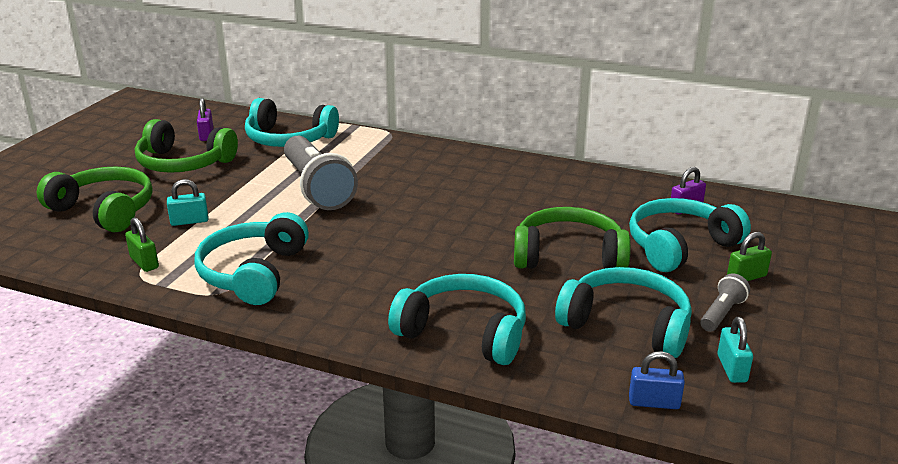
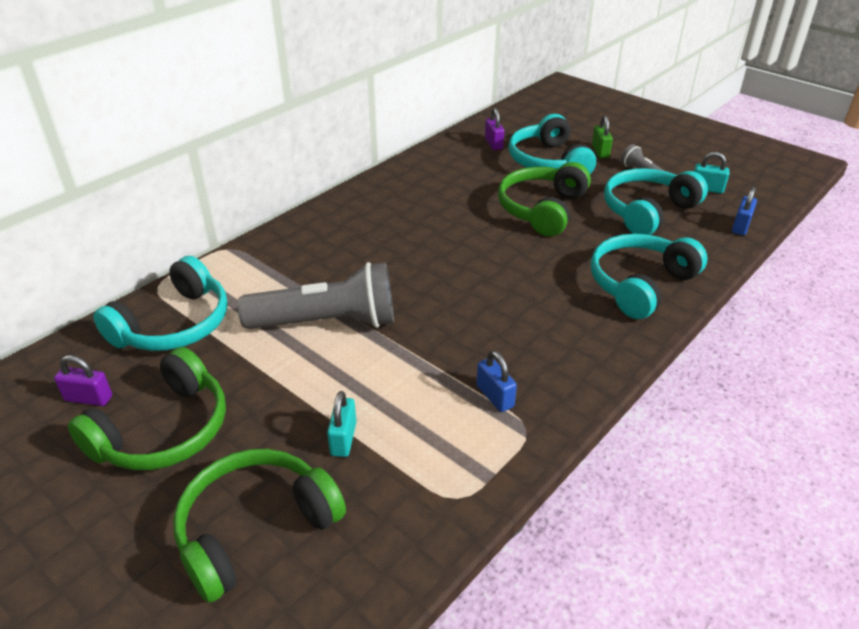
camera: 70 degrees left, 10 degrees up
(144, 262) = (429, 491): green padlock -> none
(253, 273) = (495, 396): turquoise headphones -> blue padlock

